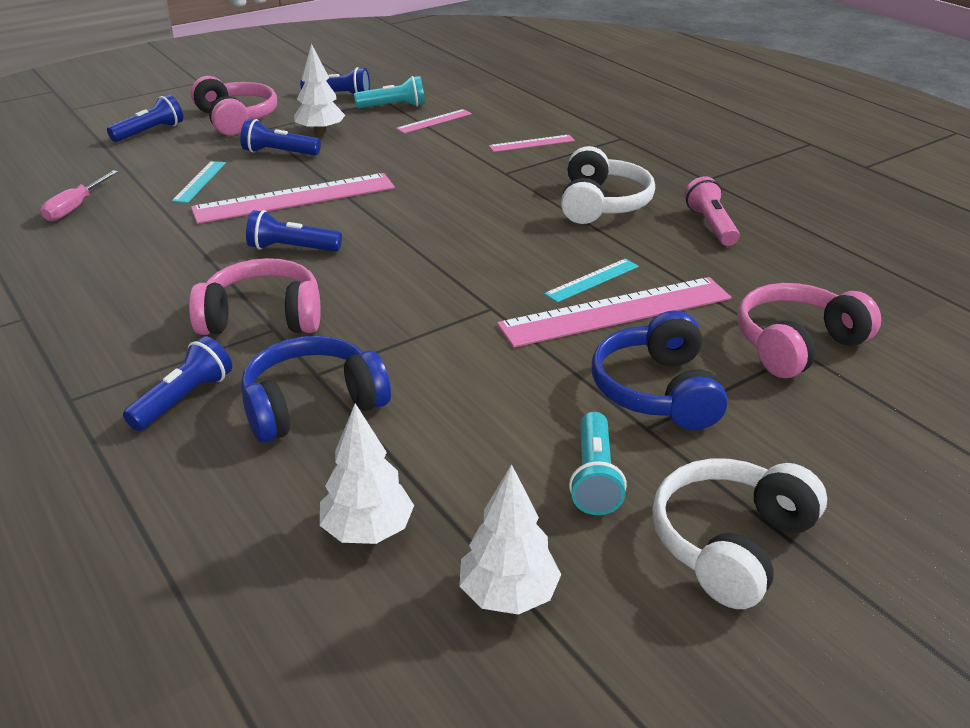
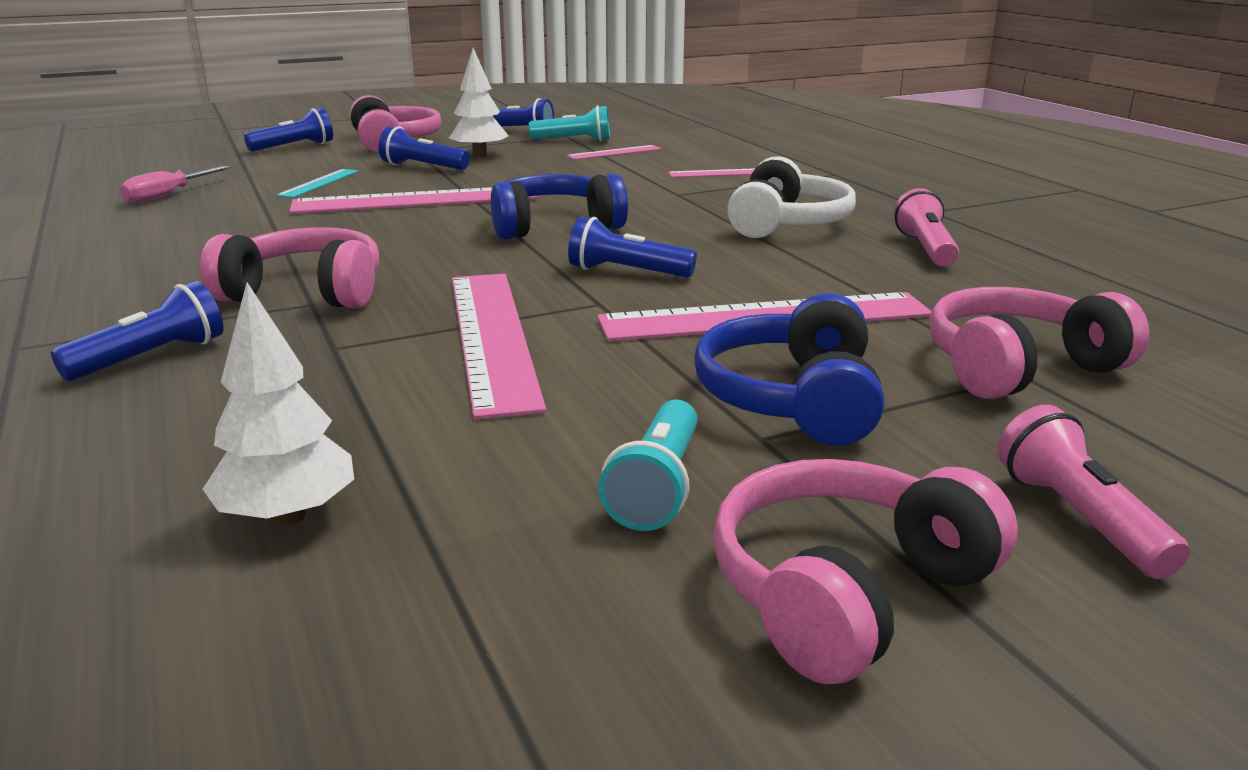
camera: 10 degrees right, 10 degrees down
(291, 248) = (383, 238): blue flashlight -> blue flashlight (626, 272)
(312, 405) = (307, 376): blue headphones -> blue headphones (554, 226)
(428, 352) = (492, 337): none -> pink ruler
(508, 595) = (449, 620): white tree -> none
(592, 280) = (745, 287): turquoise ruler -> none
(731, 544) = (847, 592): white headphones -> pink headphones
(852, 471) = (1078, 518): none -> pink flashlight

